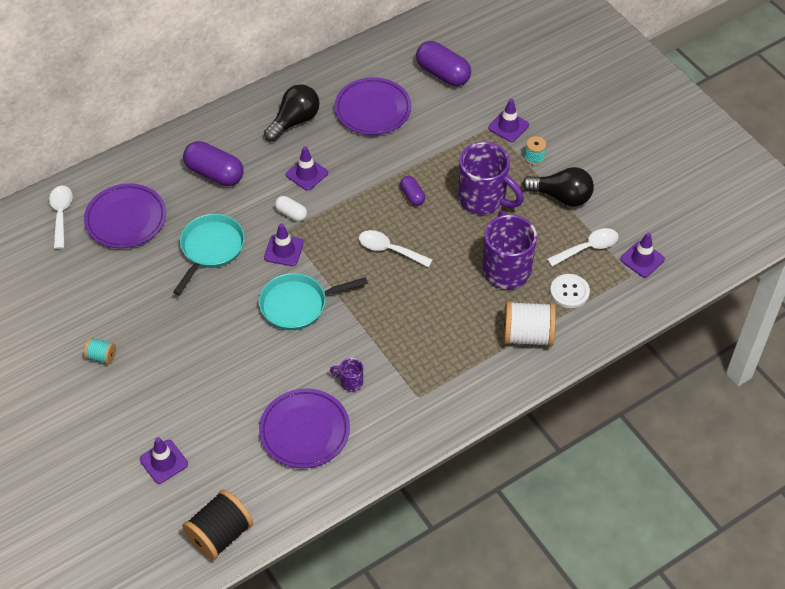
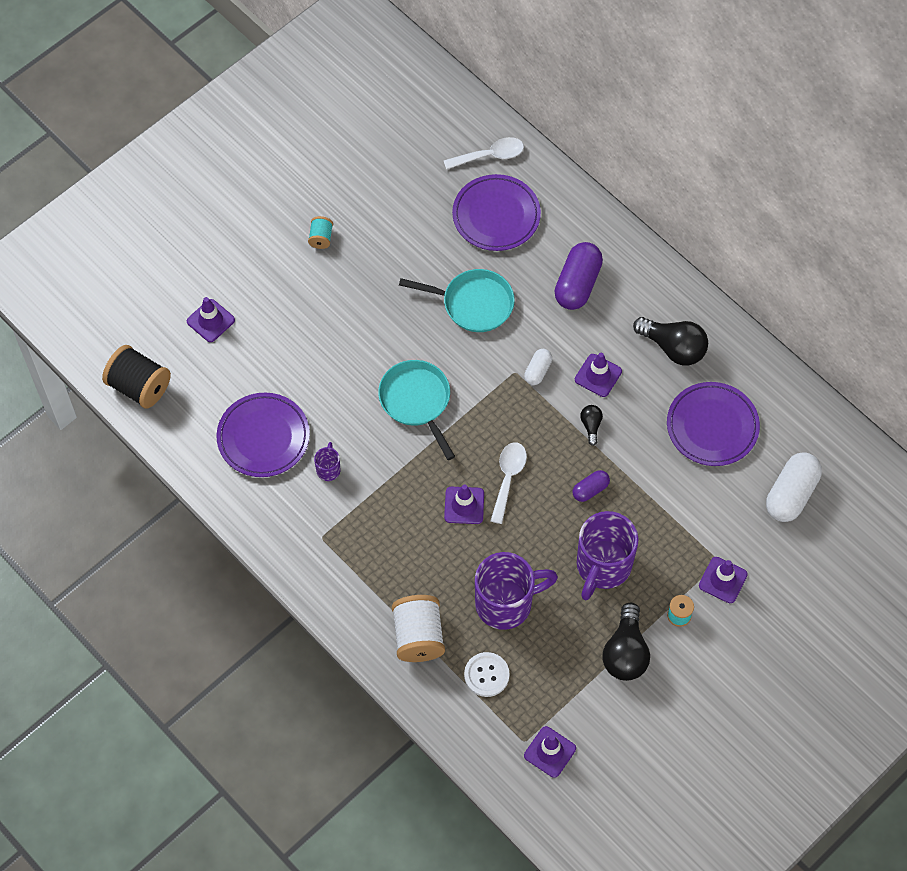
camera: 80 degrees right, 10 degrees up
(283, 250) = (486, 373): purple traffic cone -> purple traffic cone (464, 505)
(353, 186) = (591, 426): none -> black light bulb
(442, 74) = (791, 494): purple capsule -> white capsule
(588, 248) = (554, 689): white spoon -> none

